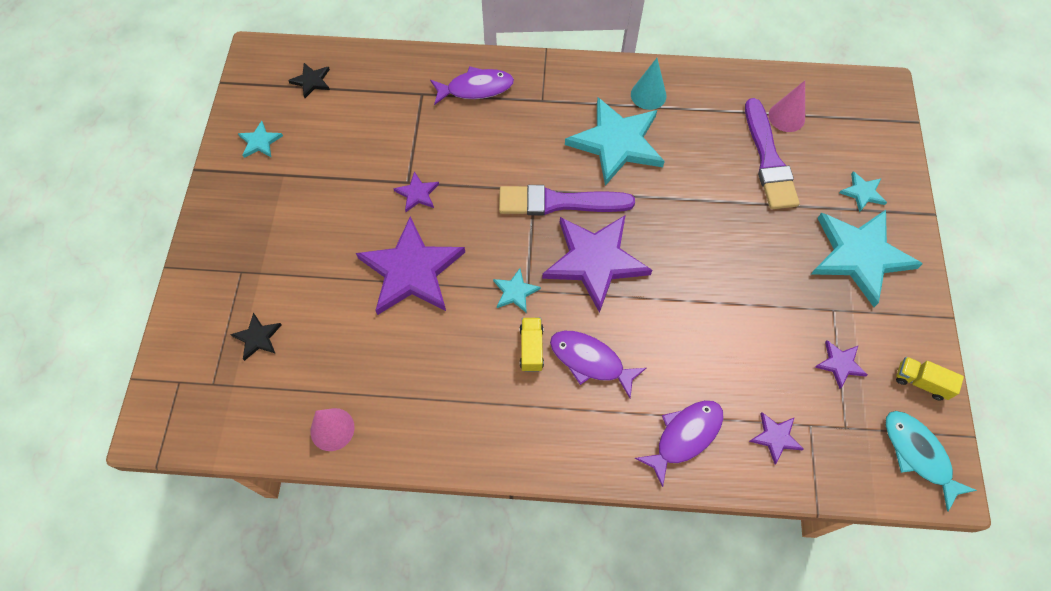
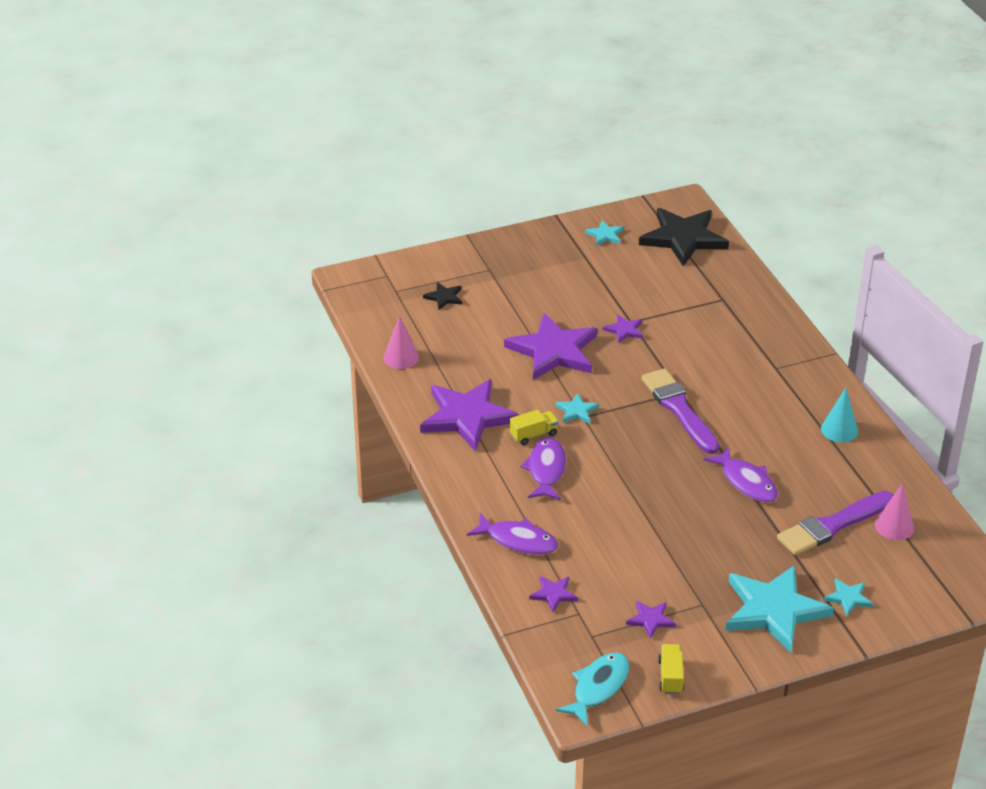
camera: 65 degrees right, 25 degrees down
(311, 81) = (683, 238): black star -> black star, size x2.26
(475, 88) = (754, 326): purple fish -> purple fish (746, 482)
(595, 261) = (639, 446): purple star -> purple star (467, 417)
(617, 143) = (769, 425): turquoise star -> none

